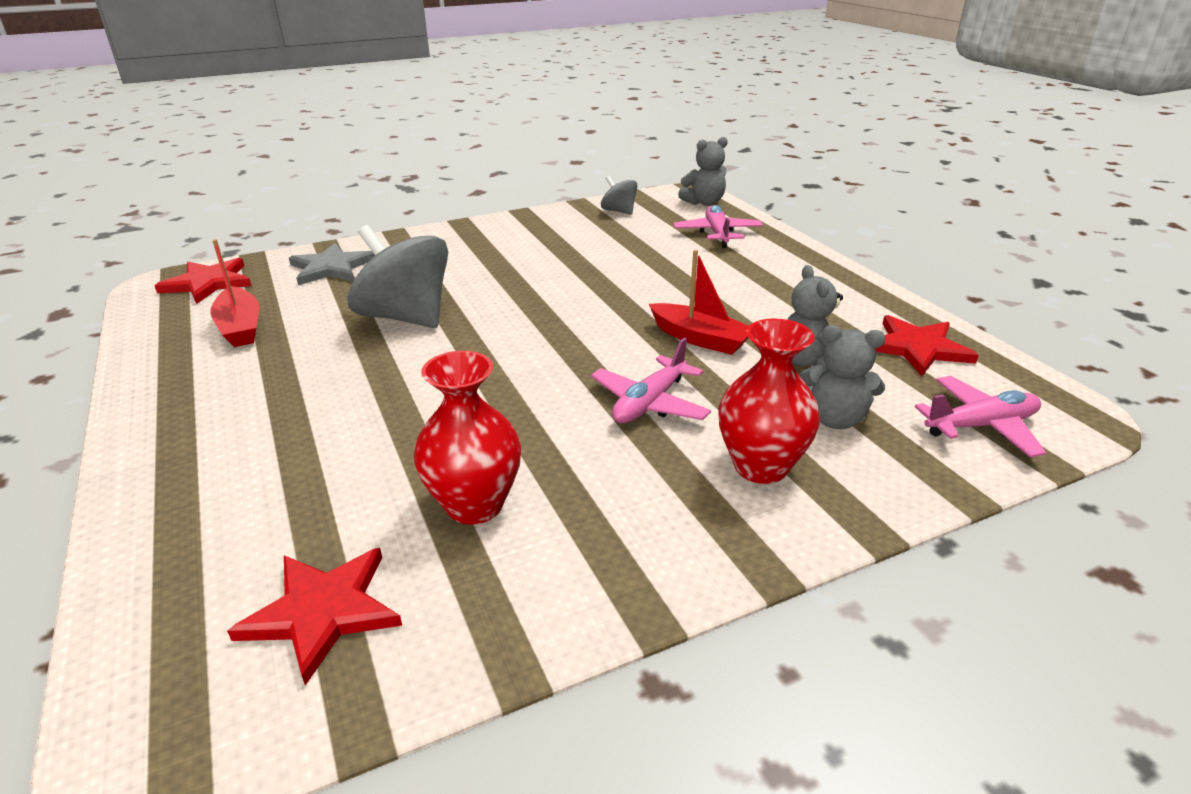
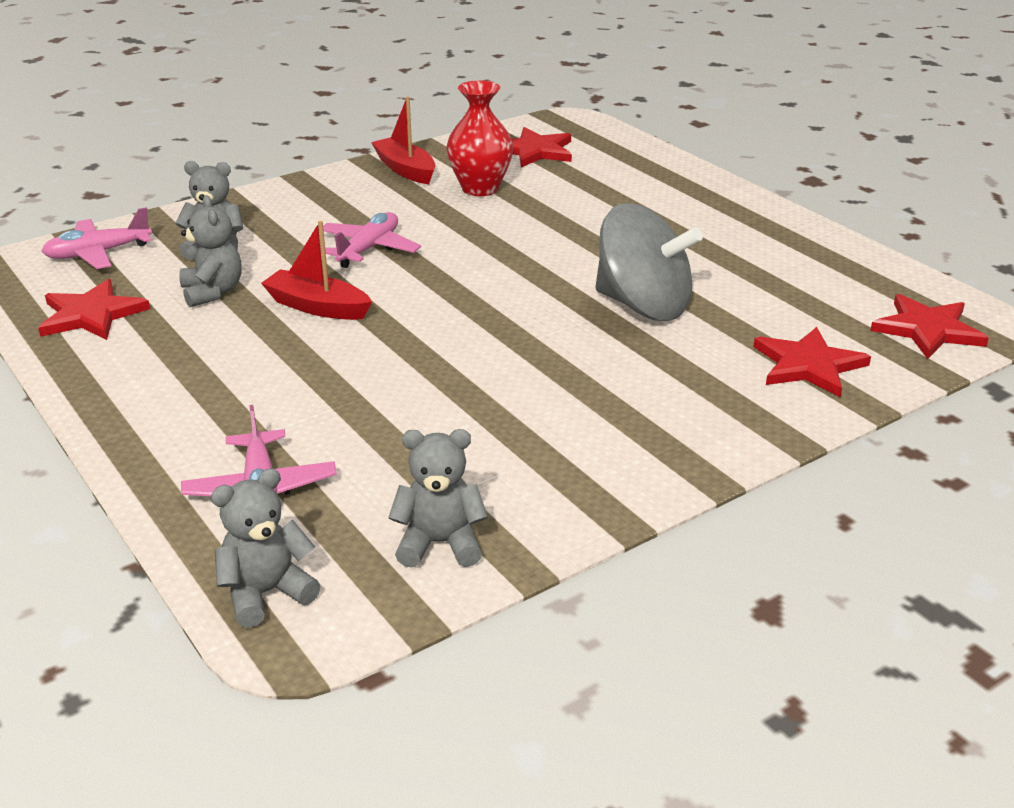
camera: 170 degrees right, 0 degrees up
(240, 327) = (803, 282): red boat -> red boat (405, 170)
(331, 268) = (808, 365): grey star -> red star
(619, 211) = (440, 543): grey spinning top -> grey teddy bear
(760, 466) = (287, 218): red vase -> none

